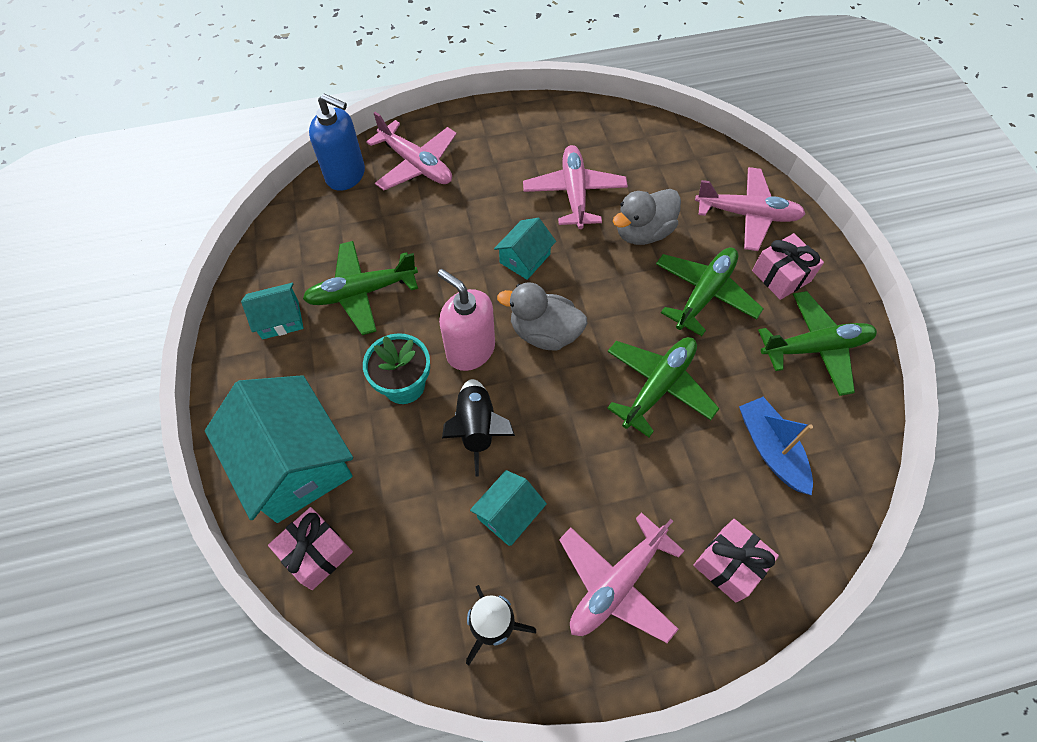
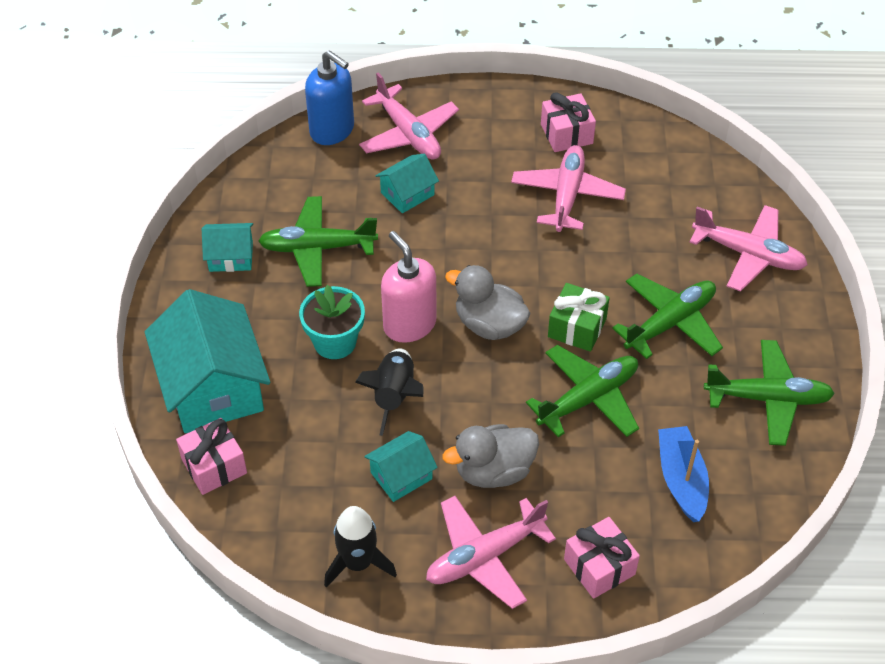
camera: 15 degrees right, 10 degrees down
(525, 258) = (492, 250): turquoise house -> turquoise house (407, 194)
(624, 317) = (577, 328): none -> green gift
(643, 232) = (627, 249): grey duck -> grey duck (493, 471)
(781, 276) = (760, 322): pink gift -> pink gift (566, 134)

